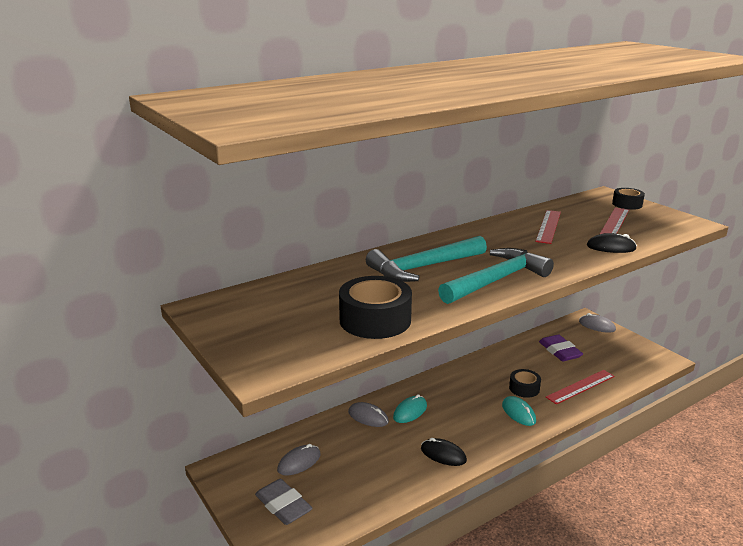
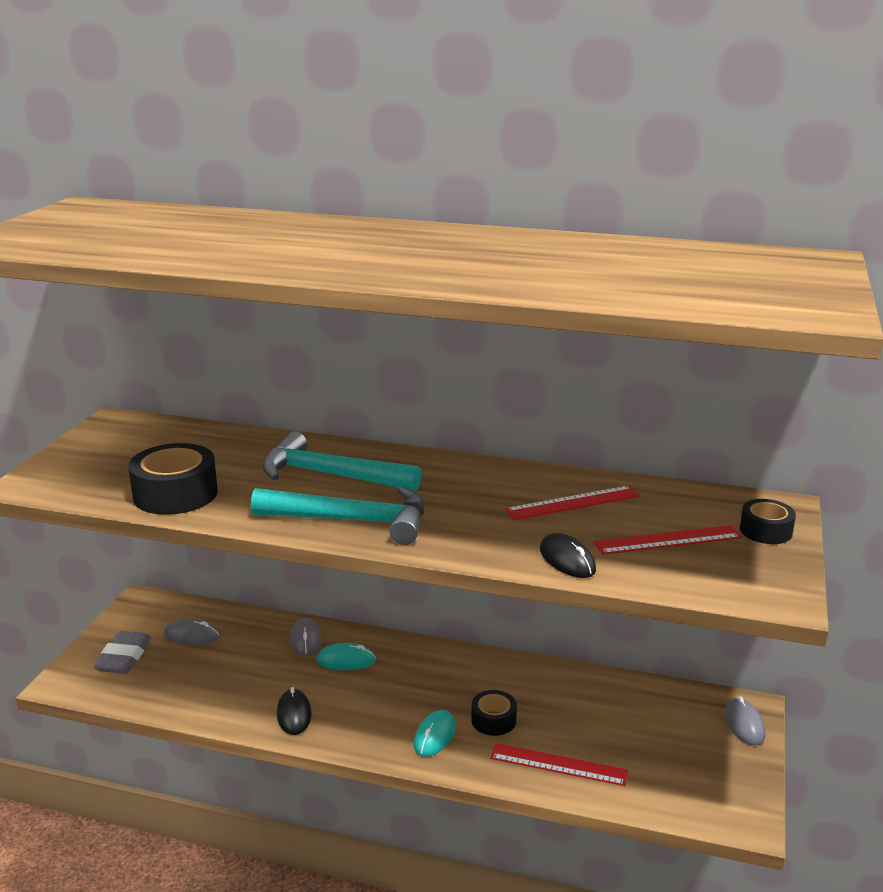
camera: 50 degrees right, 0 degrees up
(559, 351) = (623, 716): purple eraser -> none

